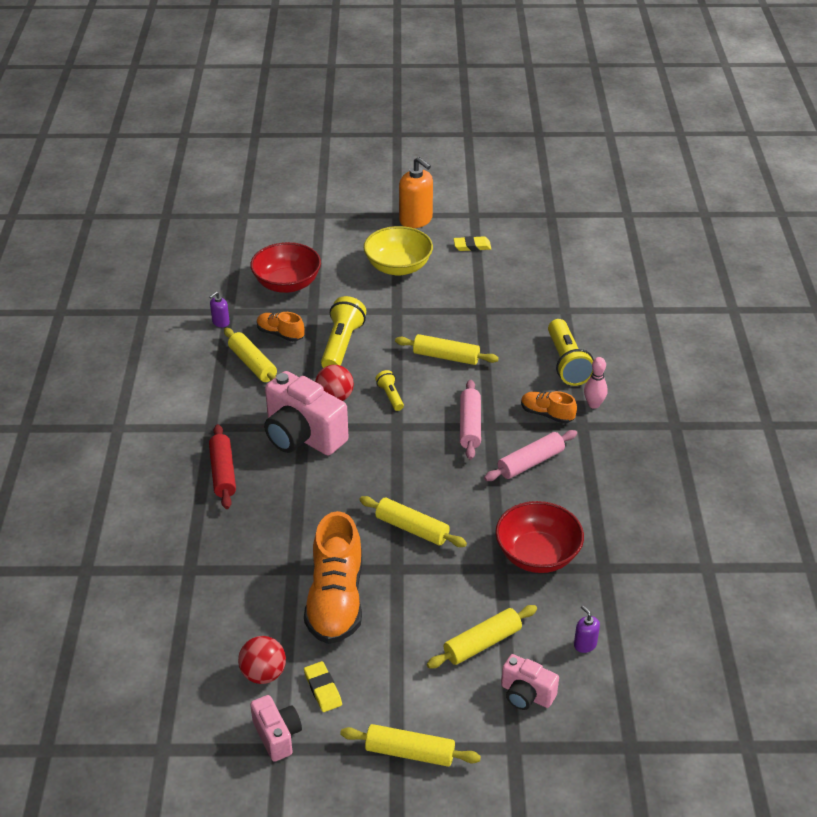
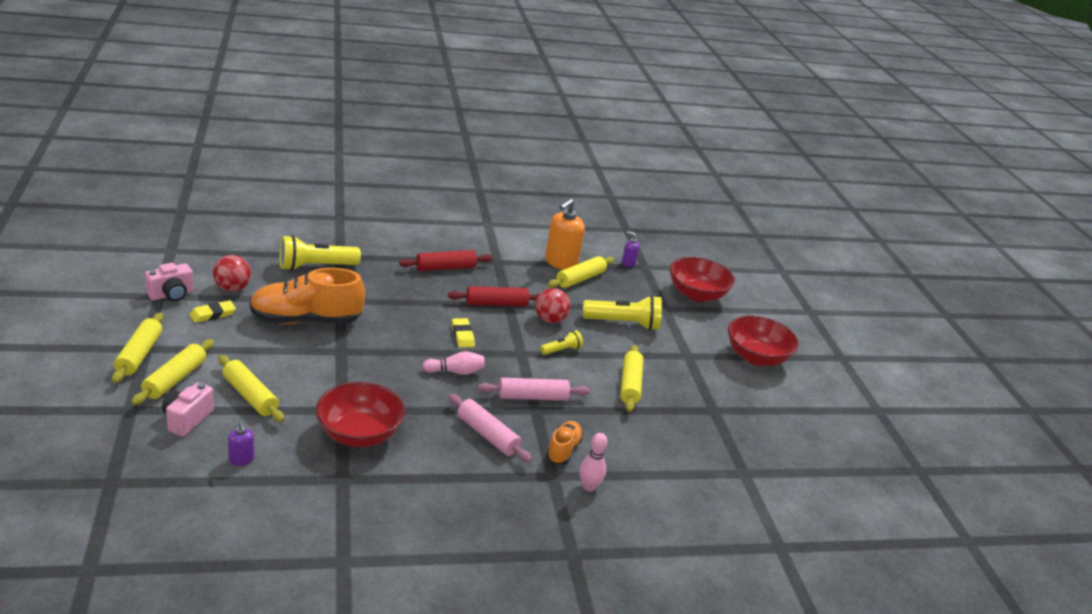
camera: 75 degrees right, 10 degrees down
(280, 334) = (625, 292): orange shoe -> none
(303, 436) = (496, 304): pink camera -> red rolling pin
(398, 267) = (756, 357): yellow bowl -> red bowl
(412, 528) = (389, 360): yellow rolling pin -> yellow rolling pin (175, 379)
(416, 220) = (841, 370): orange soap dispenser -> orange soap dispenser (560, 263)
(431, 478) = (455, 372): none -> pink bowling pin
(472, 246) = (820, 407): yellow eraser -> yellow eraser (462, 335)
(567, 363) = (652, 469): yellow flashlight -> yellow flashlight (315, 267)
(585, 644) = (241, 459): purple soap dispenser -> purple soap dispenser turned 105 degrees clockwise

